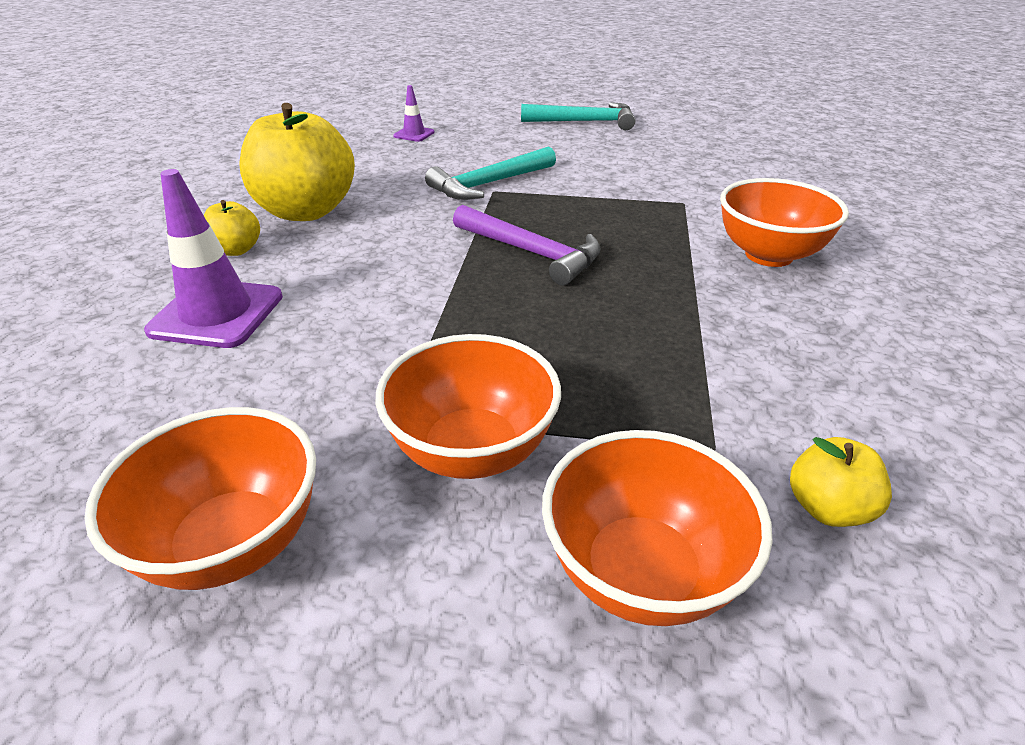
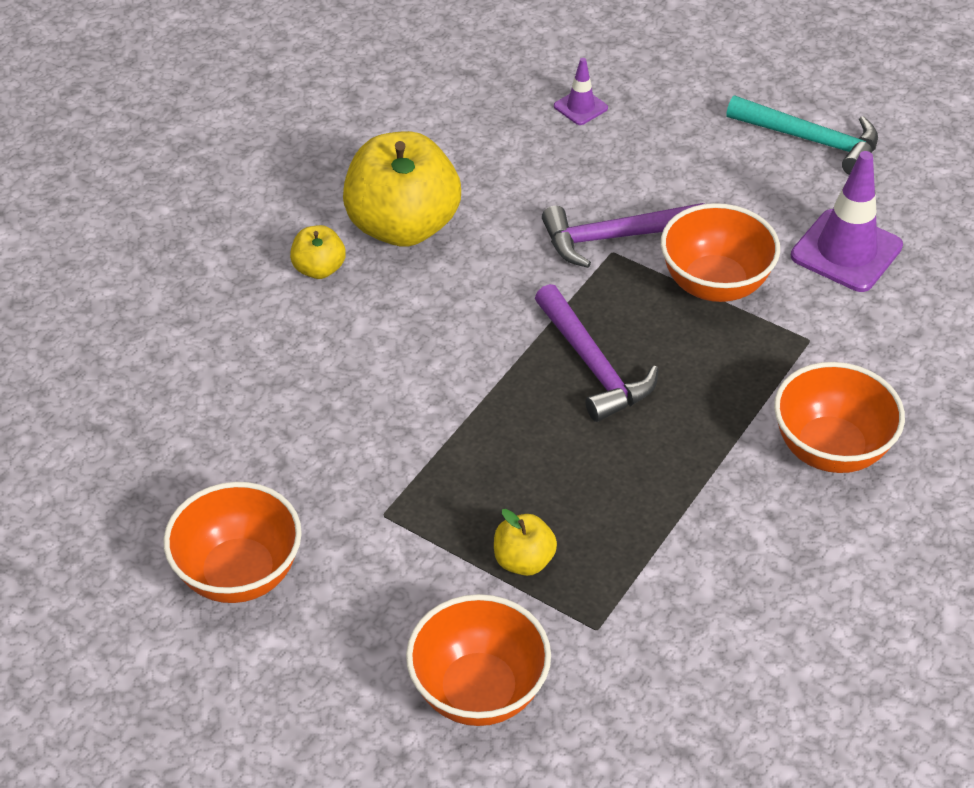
camera: 25 degrees right, 10 degrees up
(217, 314) = (281, 352): purple traffic cone -> purple traffic cone (846, 251)
(472, 450) = (420, 563): orange bowl -> orange bowl (715, 284)
(489, 184) = (615, 237): turquoise hammer -> purple hammer
(828, 508) = (638, 701): yellow apple -> yellow apple (524, 561)

